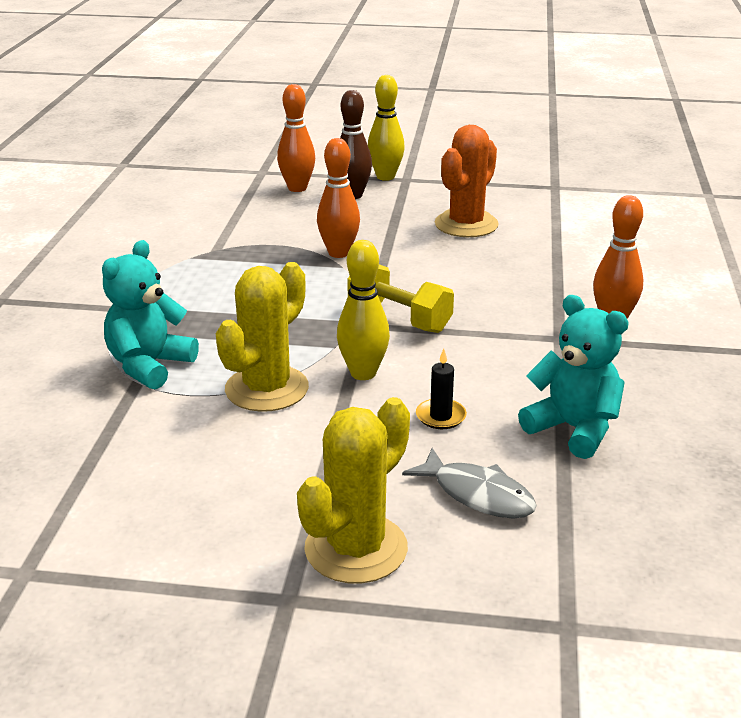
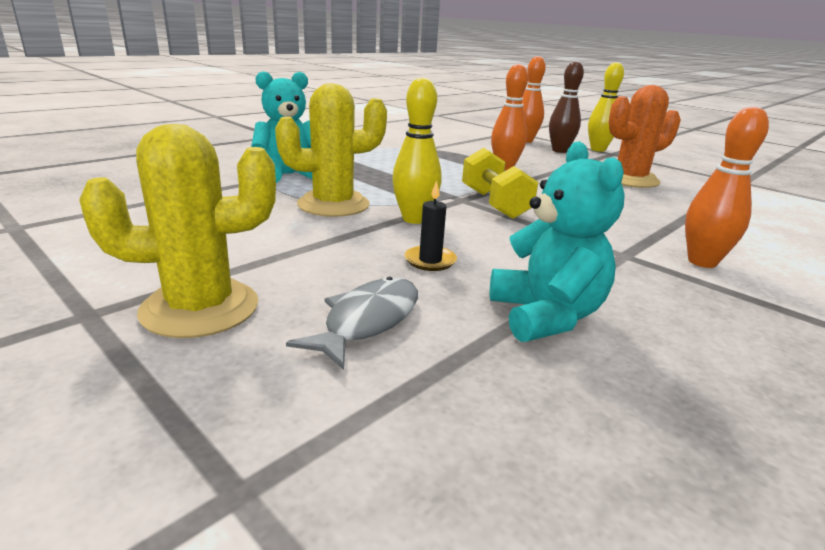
camera: 35 degrees right, 5 degrees down
(478, 494) = (367, 321): grey fish -> grey fish turned 135 degrees counterclockwise

